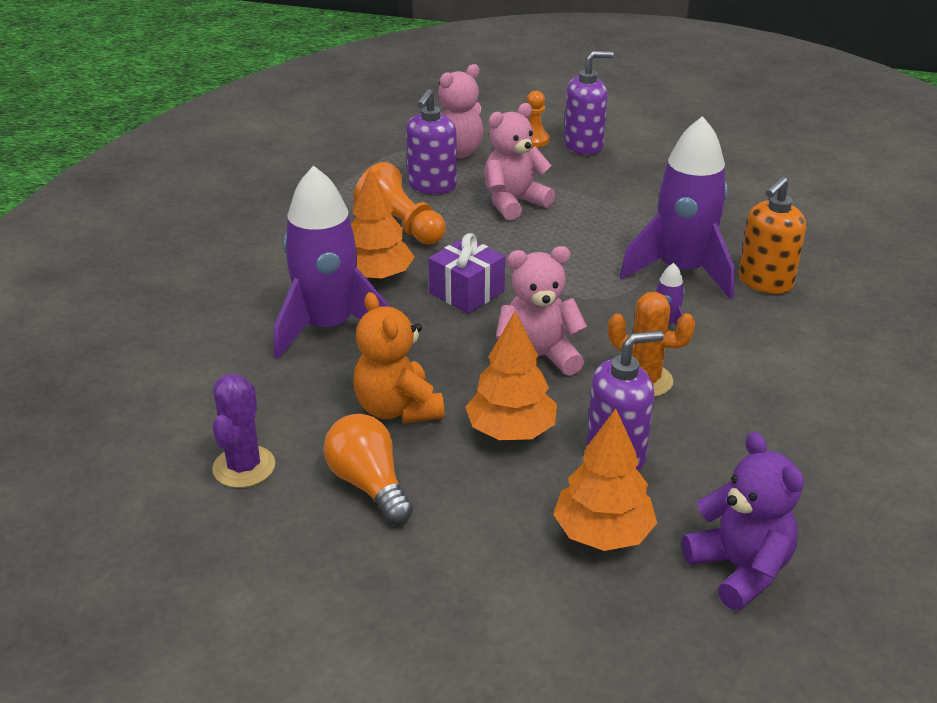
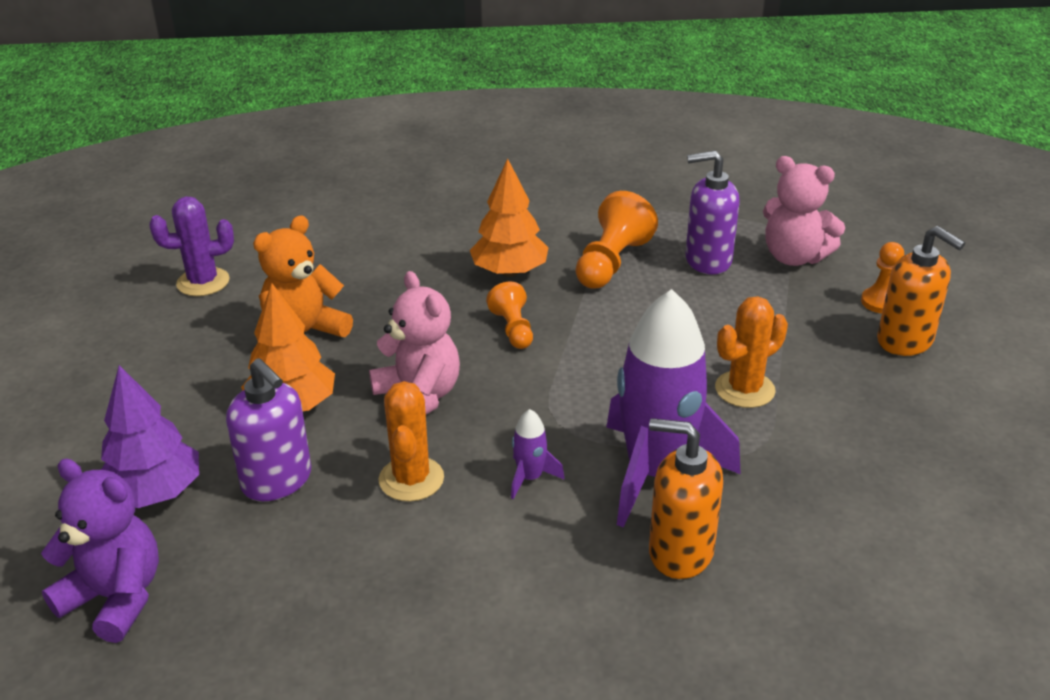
camera: 70 degrees right, 0 degrees up
(328, 327) = (410, 269): purple rocket -> none
(369, 484) = (195, 346): orange light bulb -> none
(467, 292) = (513, 329): purple gift -> orange pawn
(514, 203) = (717, 319): pink teddy bear -> none
(583, 146) = (905, 341): purple soap dispenser -> orange soap dispenser
(602, 533) = (154, 493): orange tree -> purple tree
(605, 215) = (744, 389): none -> orange cactus
(739, 569) = (115, 598): purple teddy bear -> purple teddy bear turned 105 degrees counterclockwise

